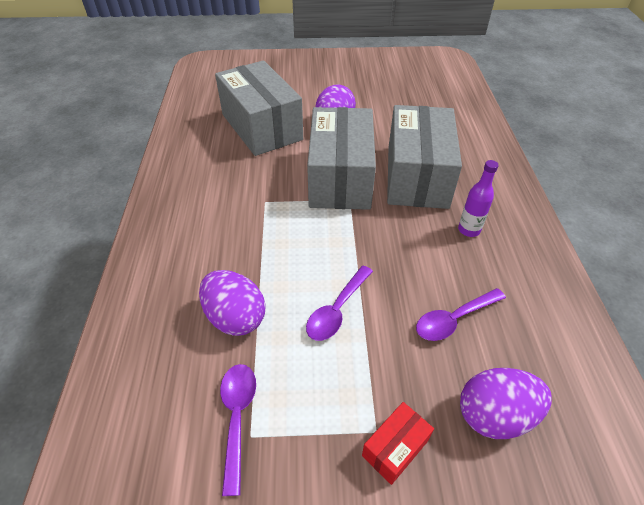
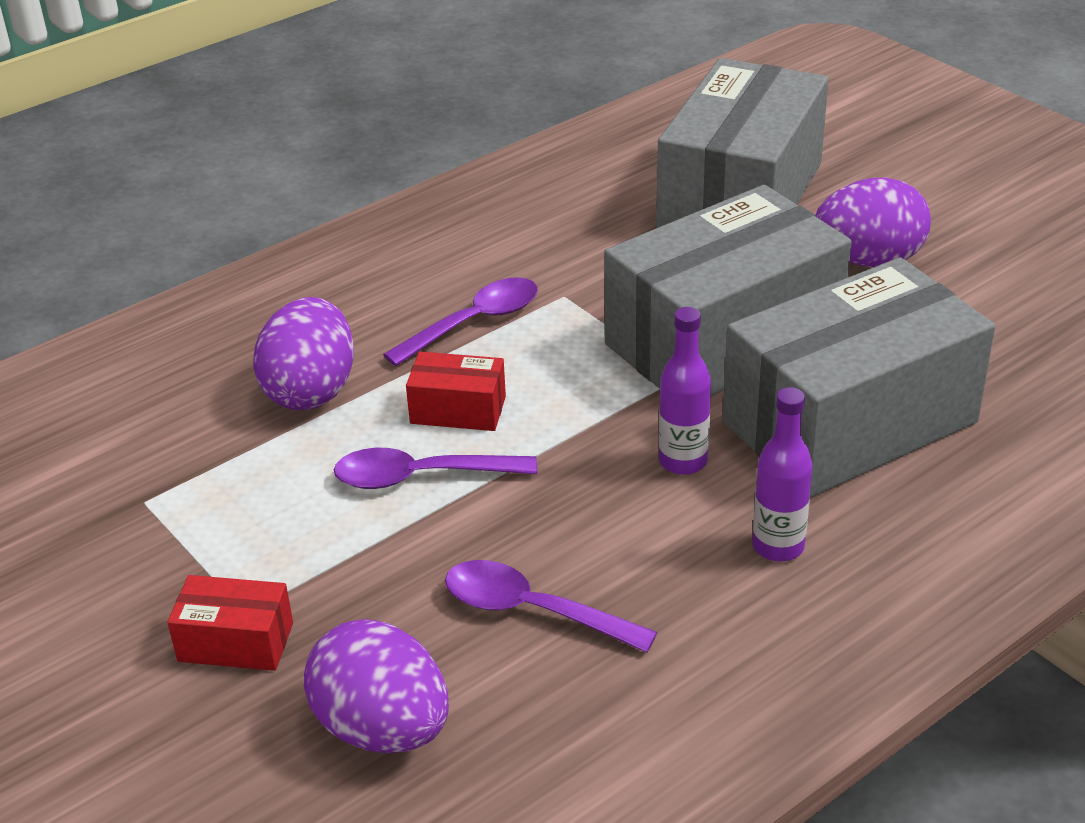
camera: 55 degrees right, 10 degrees down
(237, 417) = (160, 477): purple spoon -> purple spoon (474, 323)
(304, 273) = (458, 410): none -> red box
(400, 227) = (683, 461): none -> purple bottle

